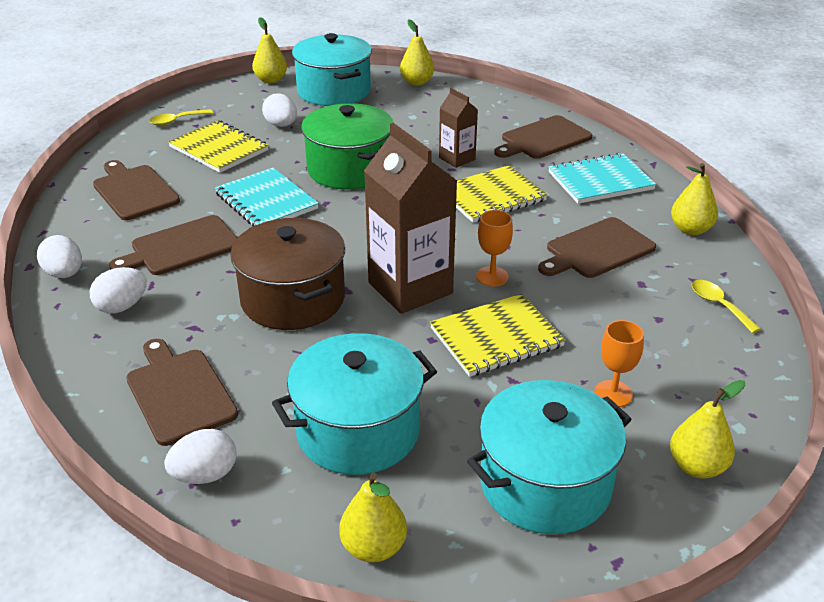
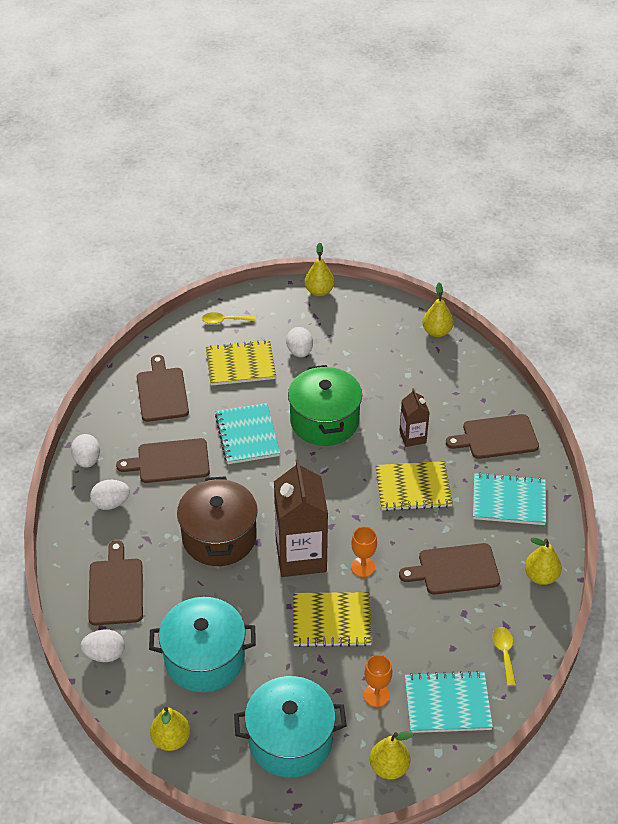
camera: 25 degrees right, 10 degrees up
(219, 149) = (240, 365): yellow notebook -> yellow notebook turned 75 degrees counterclockwise
(334, 91) = (362, 322): turquoise pot -> none
(703, 373) = (447, 704): none -> turquoise notebook

